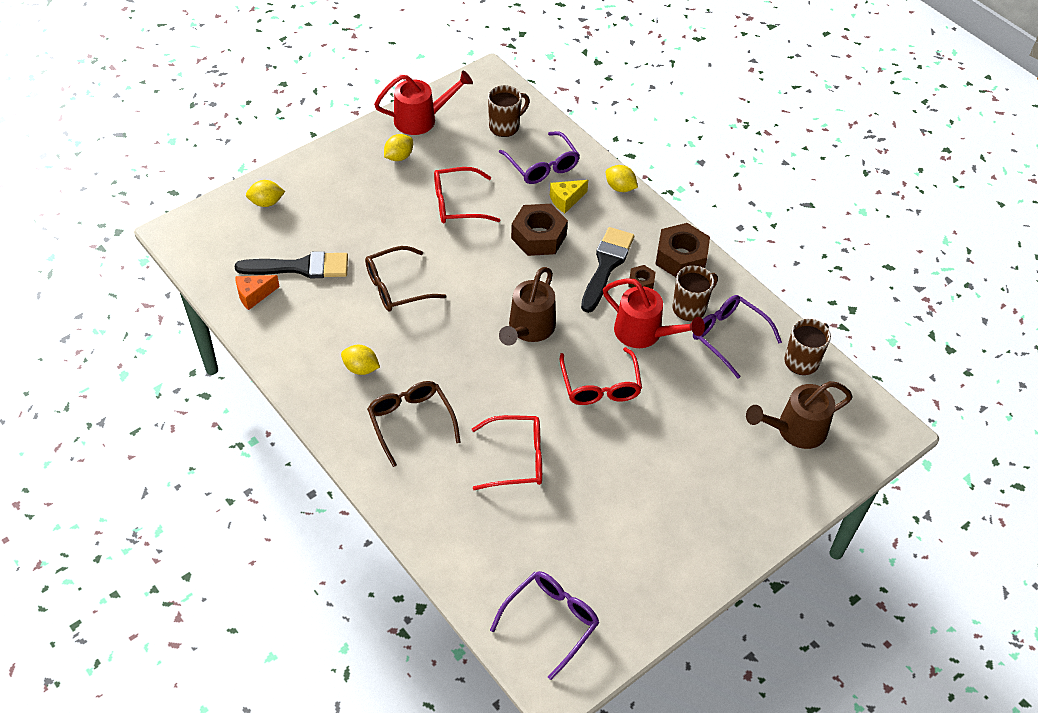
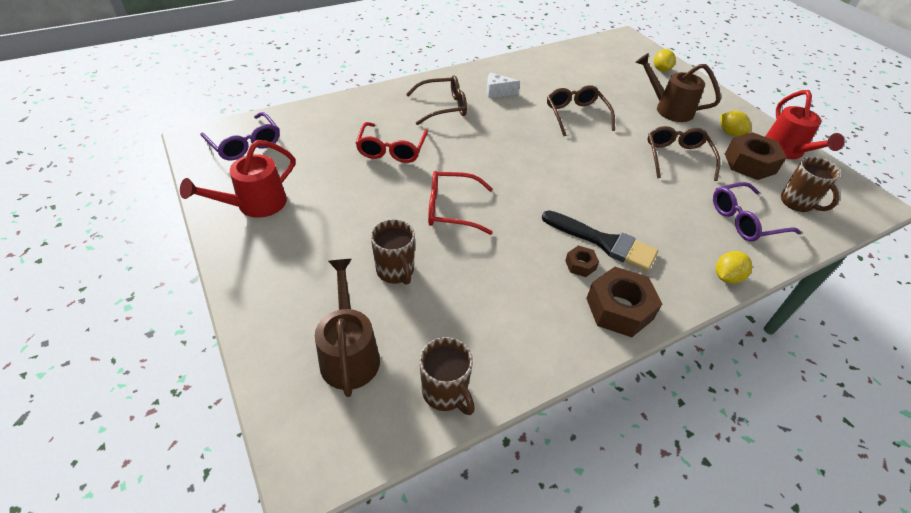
camera: 100 degrees right, 5 degrees down
(254, 295) = (569, 59): orange cheese -> none
(300, 267) = (596, 77): black brush -> none
(361, 368) = (497, 92): yellow lemon -> white cheese
(457, 204) = (677, 157): red glasses -> brown glasses
(528, 329) = (524, 176): brown watering can -> brown watering can (668, 109)
(539, 236) = (641, 201): brown nut -> brown nut (750, 163)
(566, 200) = (696, 229): yellow cheese -> none
(645, 334) = (509, 253): red watering can -> red watering can (254, 205)
(690, 308) = (541, 299): brown mug -> brown mug (395, 271)
(728, 337) = (495, 324): purple glasses -> none

